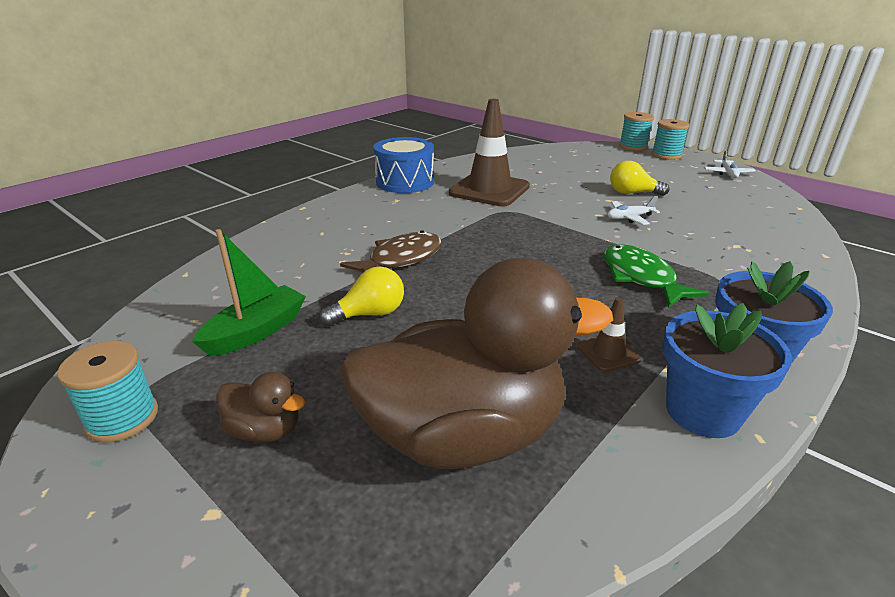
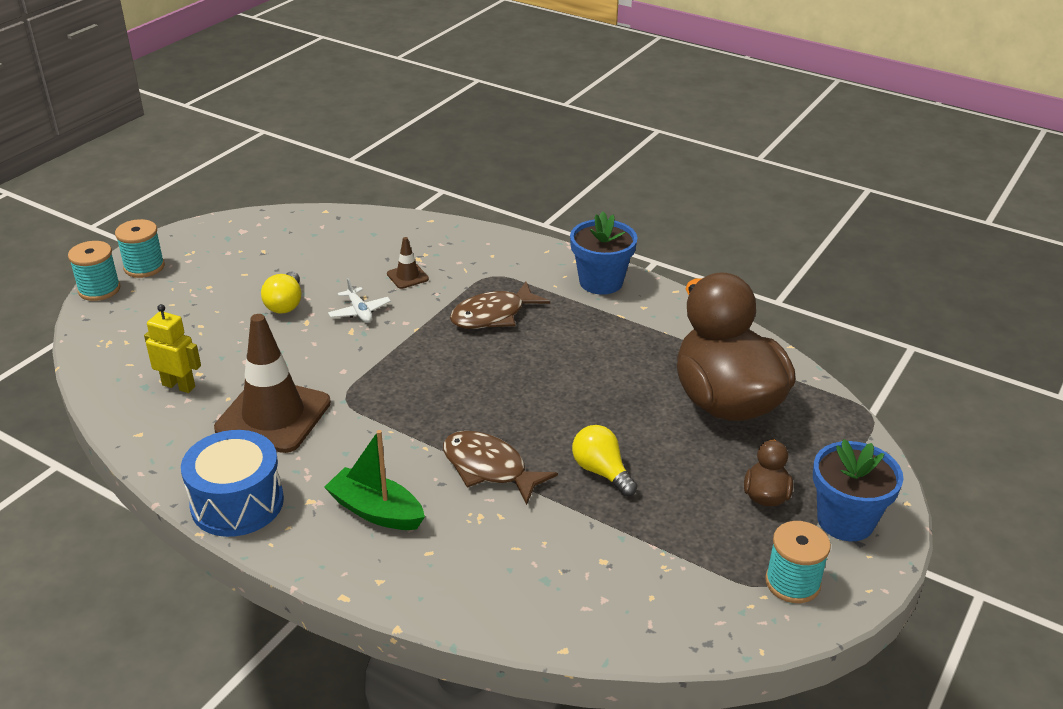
camera: 100 degrees left, 5 degrees up
(256, 331) = (654, 542): green boat -> green boat (376, 511)
(526, 167) = (179, 386): none -> yellow robot
(608, 353) = (613, 339): brown traffic cone -> brown traffic cone (407, 276)
(641, 277) = (493, 315): green fish -> brown fish
(702, 411) = (661, 307): blue flower pot -> blue flower pot (845, 520)
(727, 173) = (221, 234): white plane -> none

